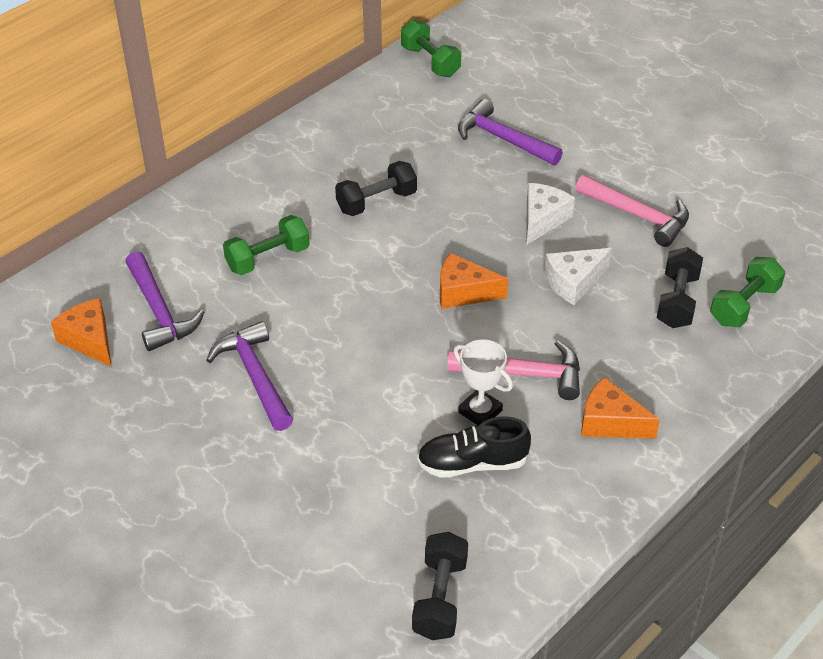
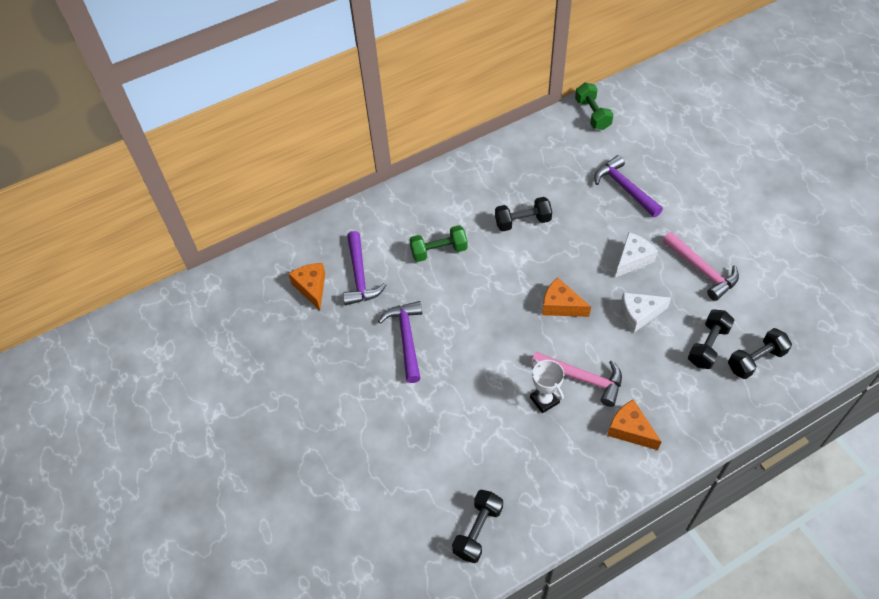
camera: 20 degrees right, 10 degrees up
(472, 463) = (528, 438): black shoe -> none
(744, 305) = (755, 360): green dumbbell -> black dumbbell

